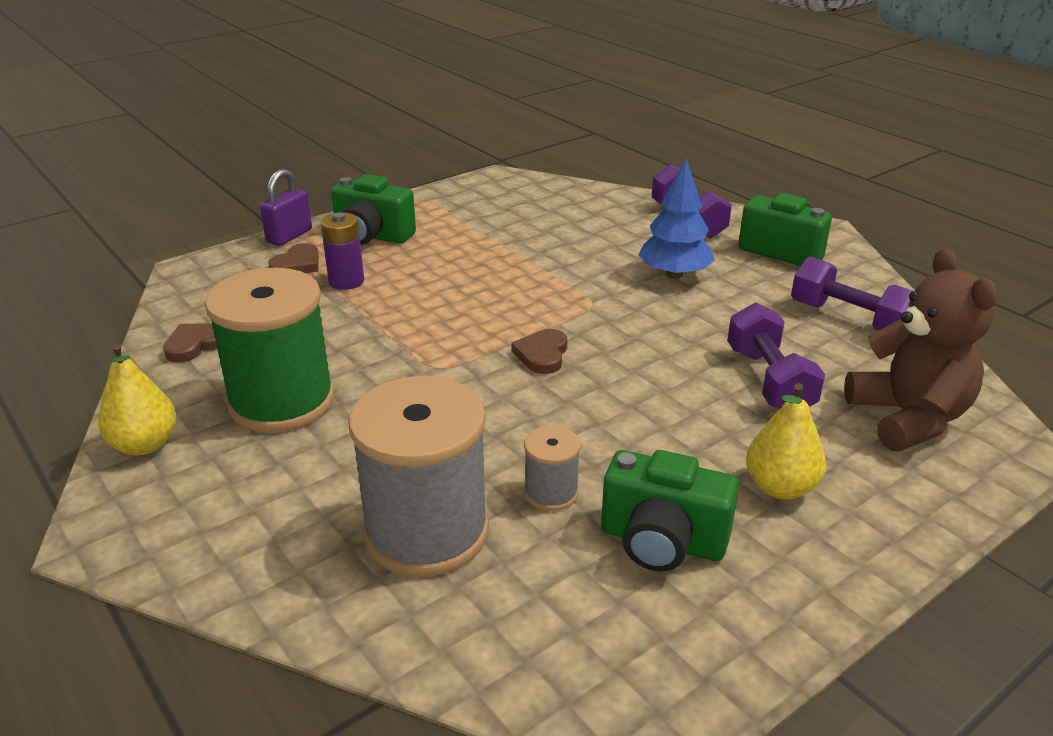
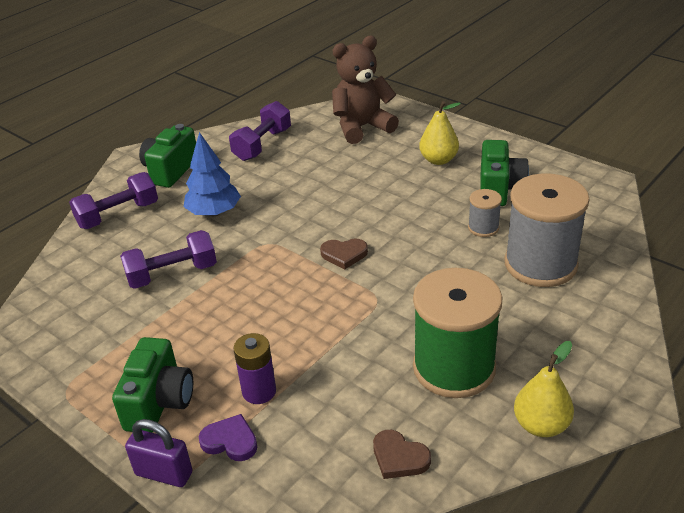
camera: 100 degrees left, 5 degrees up
(297, 264) = (230, 441): brown heart -> purple heart
(769, 380) = (342, 167): purple dumbbell -> purple dumbbell (172, 274)

